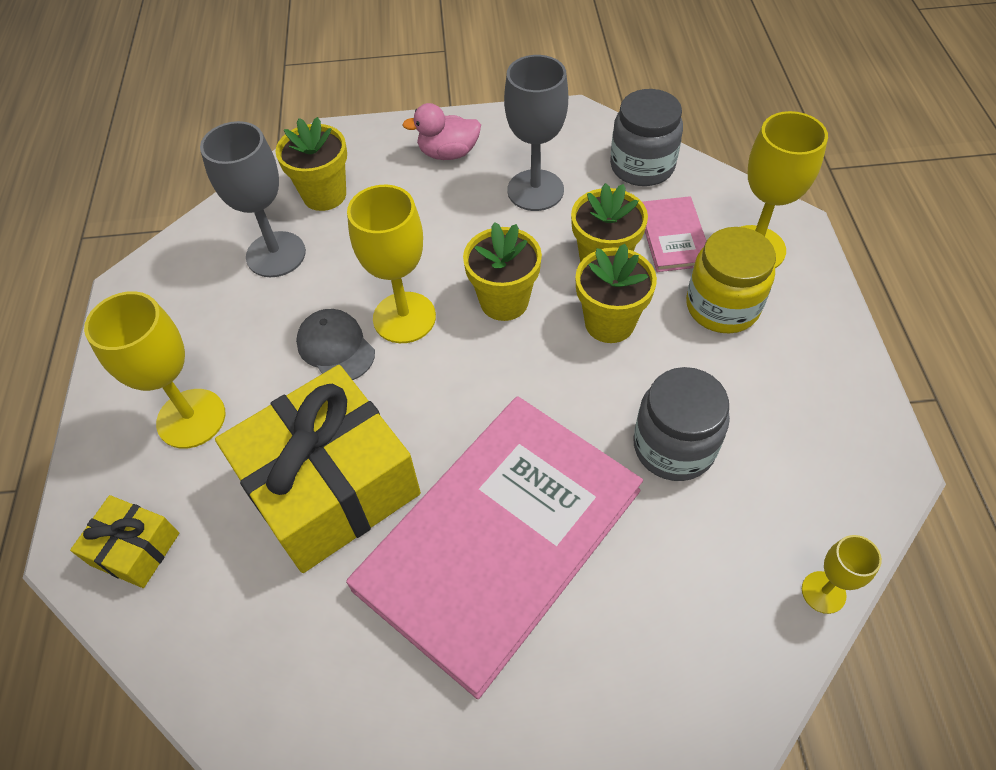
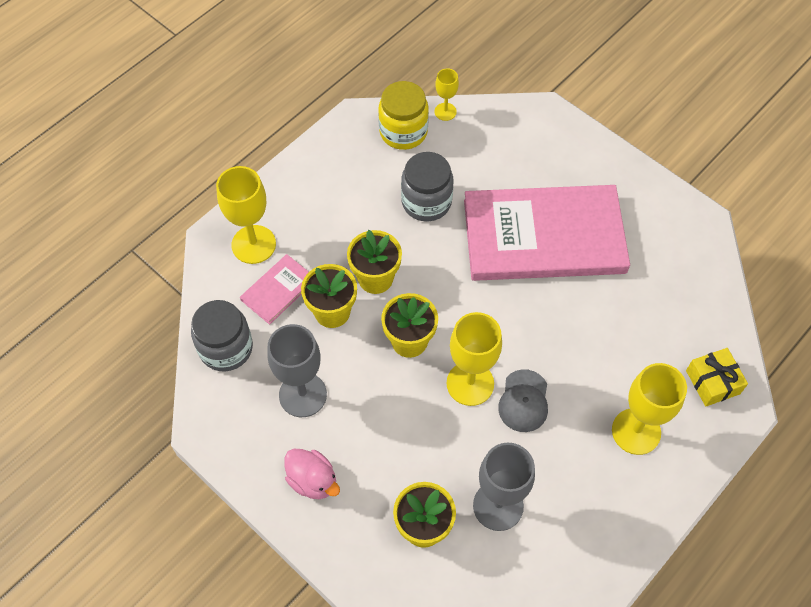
camera: 135 degrees left, 5 degrees up
(330, 486) = (595, 327): yellow gift -> none
(722, 306) = (314, 234): yellow jar -> yellow jar (403, 132)

